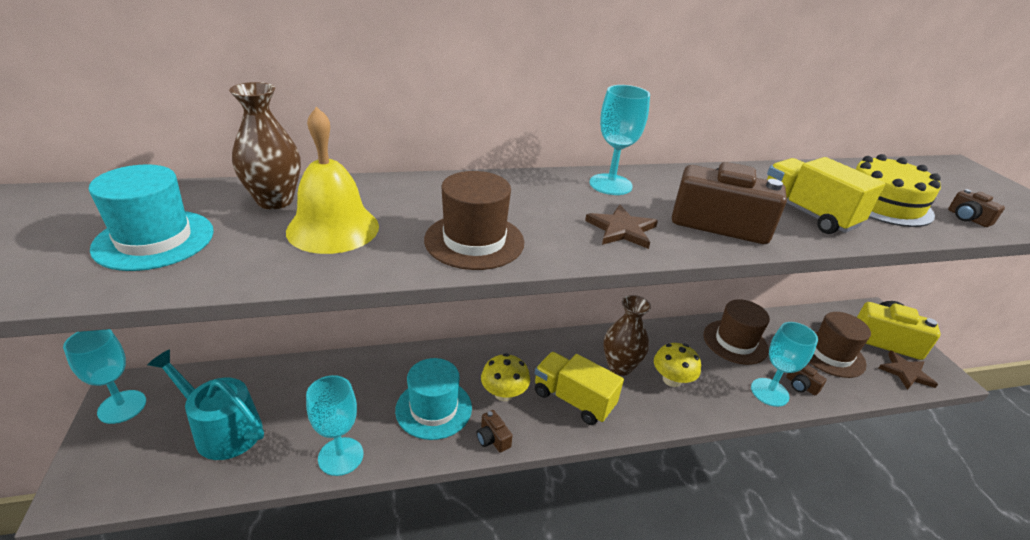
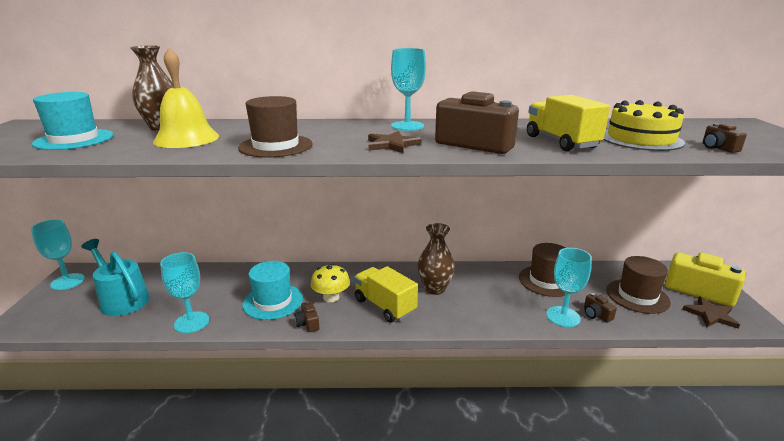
camera: 15 degrees right, 10 degrees down
(672, 379) = (476, 301): yellow mushroom -> none

